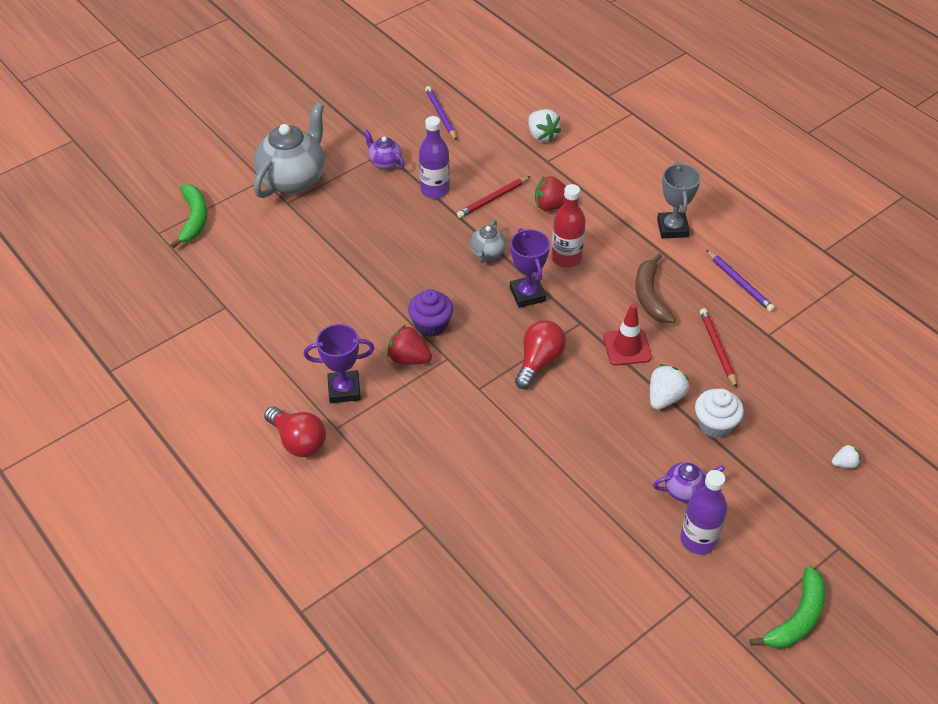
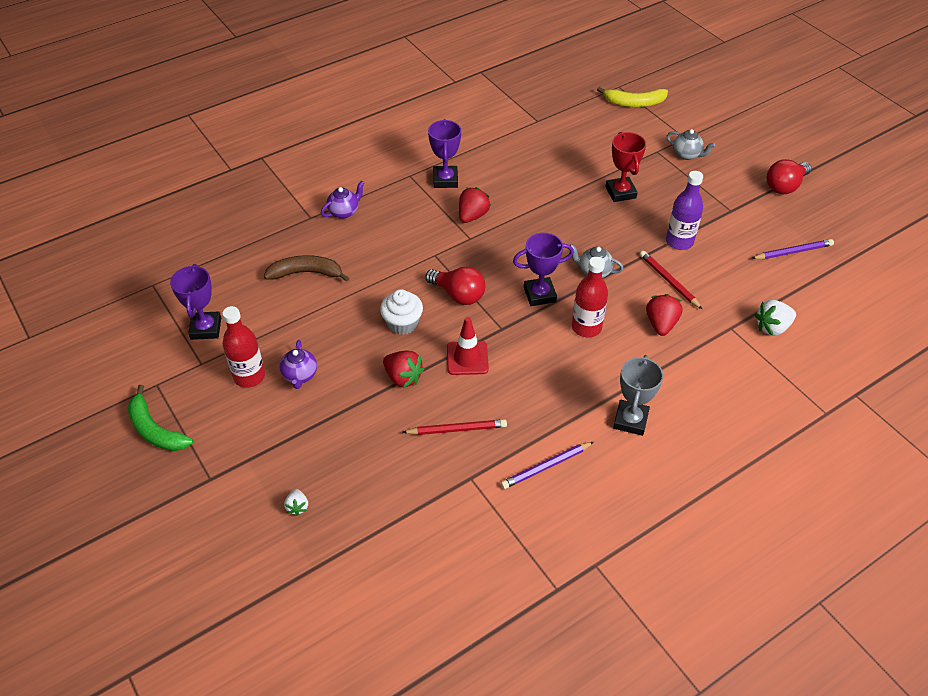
camera: 95 degrees right, 0 degrees up
(194, 219) = (634, 103): green banana -> yellow banana
(294, 179) = (687, 155): grey teapot -> grey teapot, size x0.48
(298, 441) = (401, 157): red light bulb -> red light bulb (785, 186)
(360, 232) = (620, 192): none -> red trophy
(385, 163) = (715, 210): purple teapot -> purple teapot (344, 212)
(431, 325) = (508, 230): purple cupcake -> none
(637, 603) = (206, 328): none -> purple trophy
(650, 296) = (532, 386): brown banana -> brown banana (306, 273)
(665, 397) = (403, 377): white strawberry -> red strawberry
(672, 228) = (630, 420): grey trophy -> grey trophy turned 75 degrees counterclockwise
(698, 540) = (249, 376): purple bottle -> red bottle
(715, 424) = (365, 410): white cupcake -> white cupcake (402, 323)

